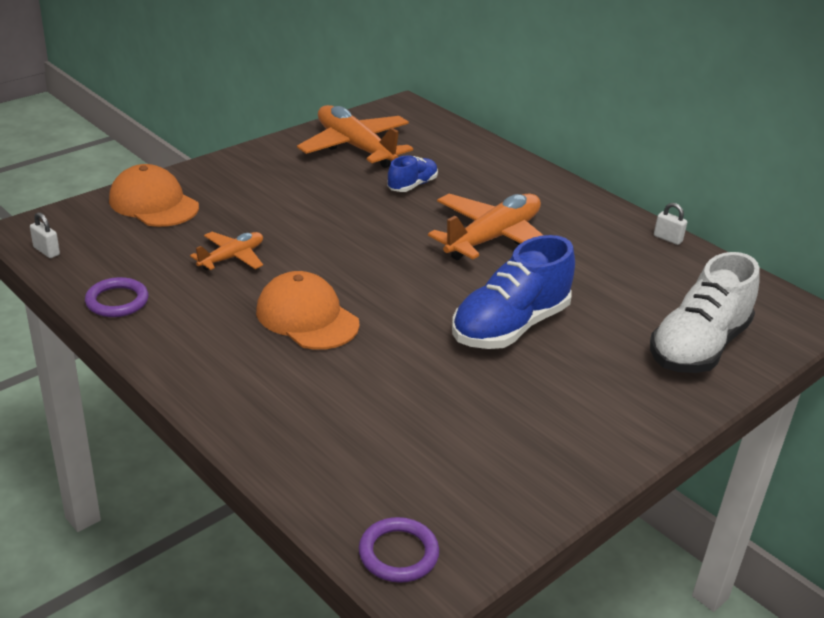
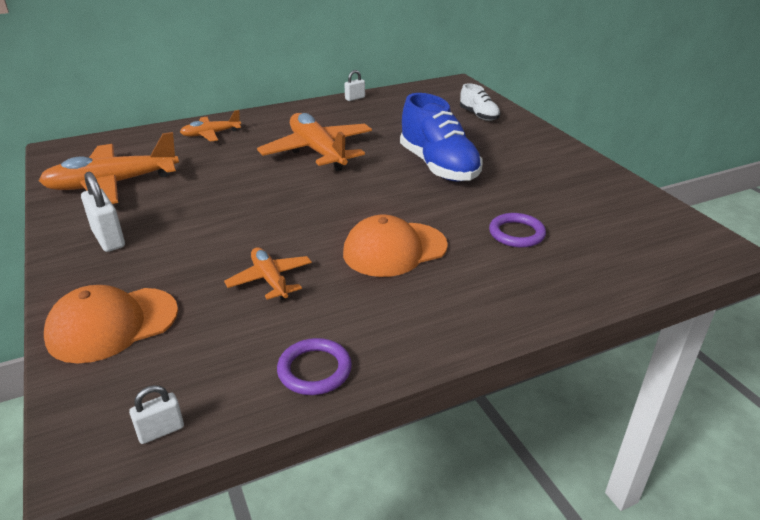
camera: 70 degrees left, 0 degrees up
(266, 170) = (108, 239): none -> white padlock
(398, 553) = (692, 250): purple ring -> purple ring (516, 233)
(412, 185) = (209, 169): blue shoe -> none
(489, 168) = (211, 134): none -> orange plane
(698, 347) = (479, 116): white shoe -> white shoe, size x0.52

